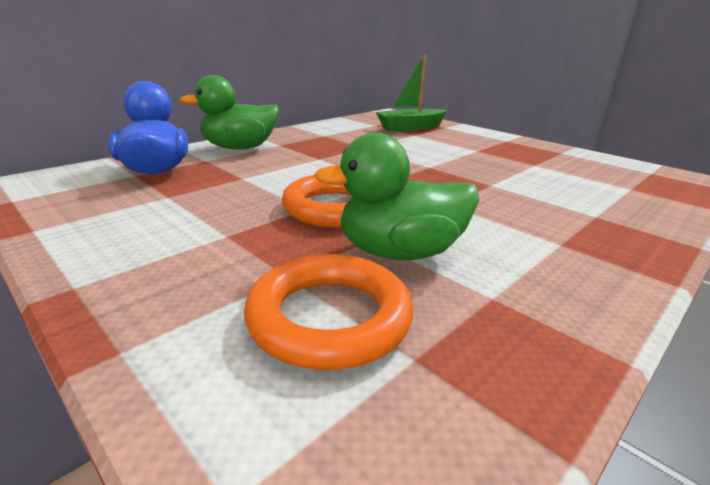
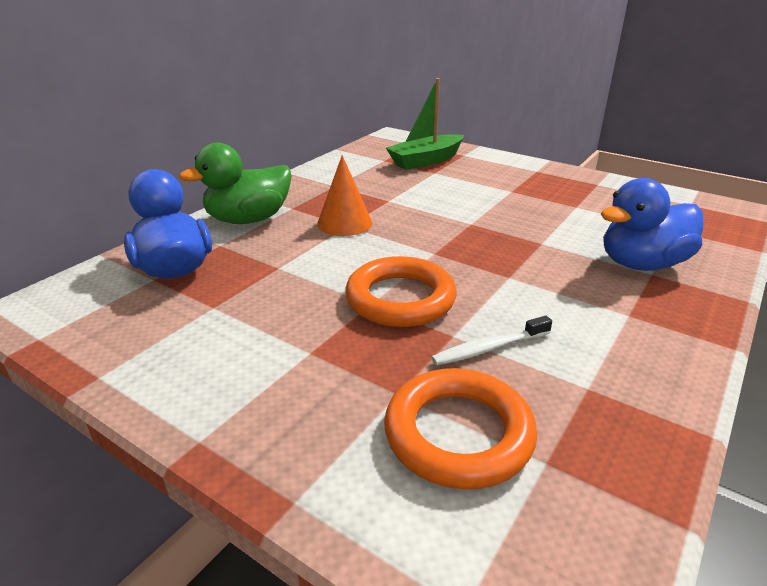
camera: 10 degrees left, 5 degrees up
(317, 157) = (344, 223): none -> orange cone
(400, 252) = (488, 348): green duck -> white toothbrush
(587, 208) = (642, 264): none -> blue duck

